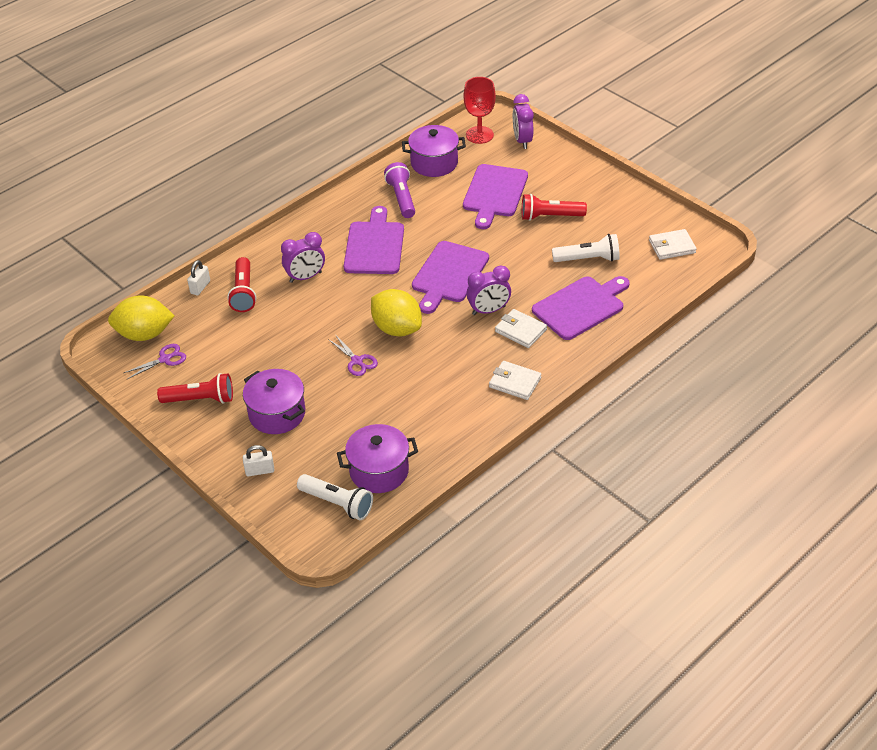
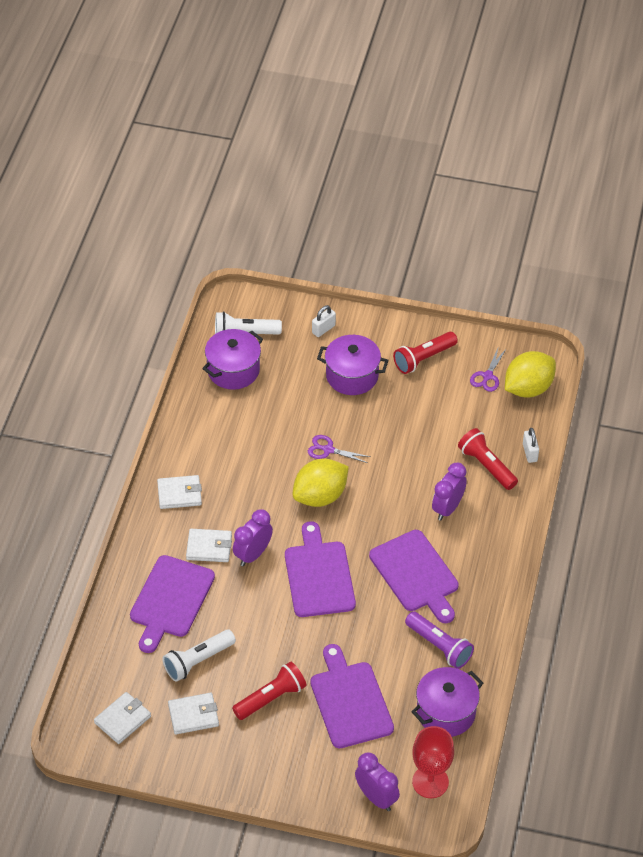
camera: 145 degrees right, 5 degrees up
(397, 329) = (320, 496): yellow lemon -> yellow lemon turned 45 degrees counterclockwise
(615, 229) = (193, 715): none -> white wallet

